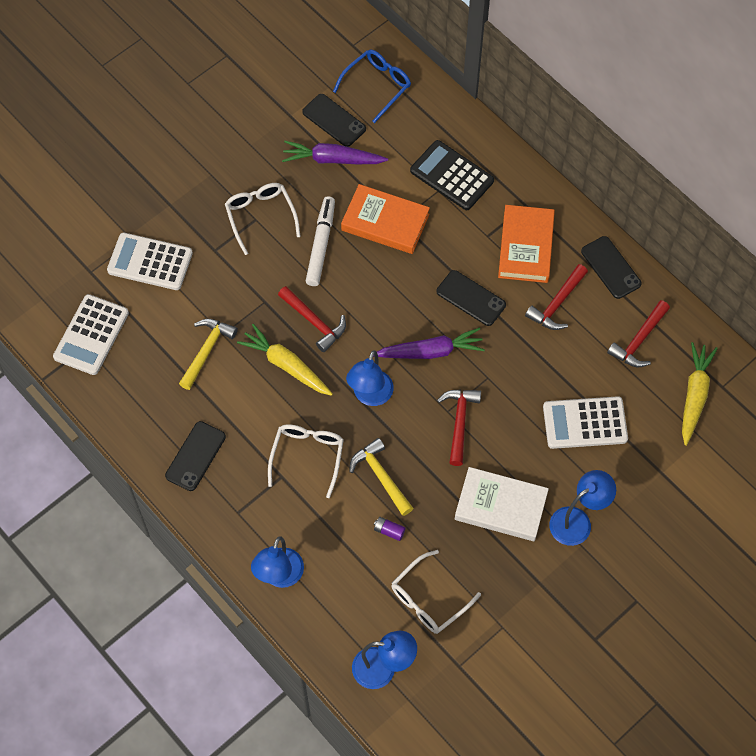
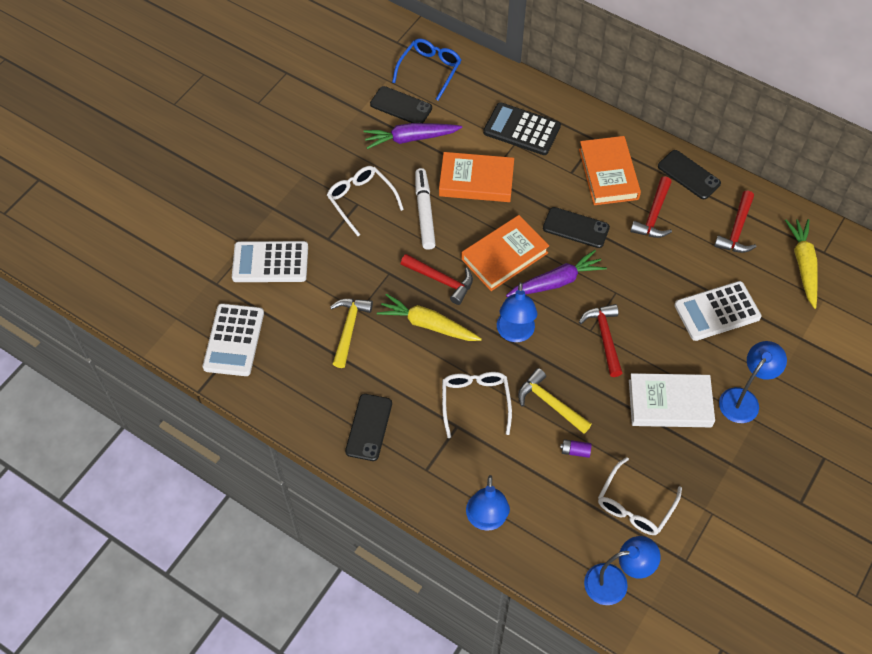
camera: 15 degrees left, 5 degrees down
(387, 311) = (504, 256): none -> orange book

